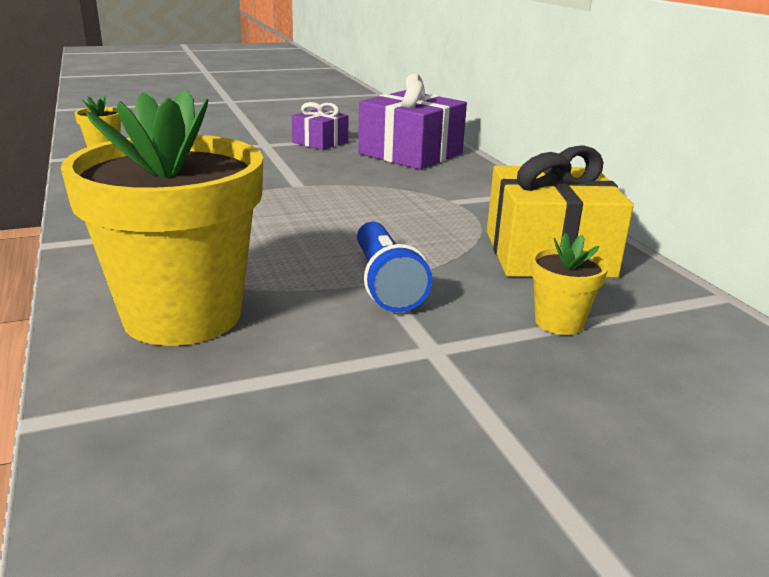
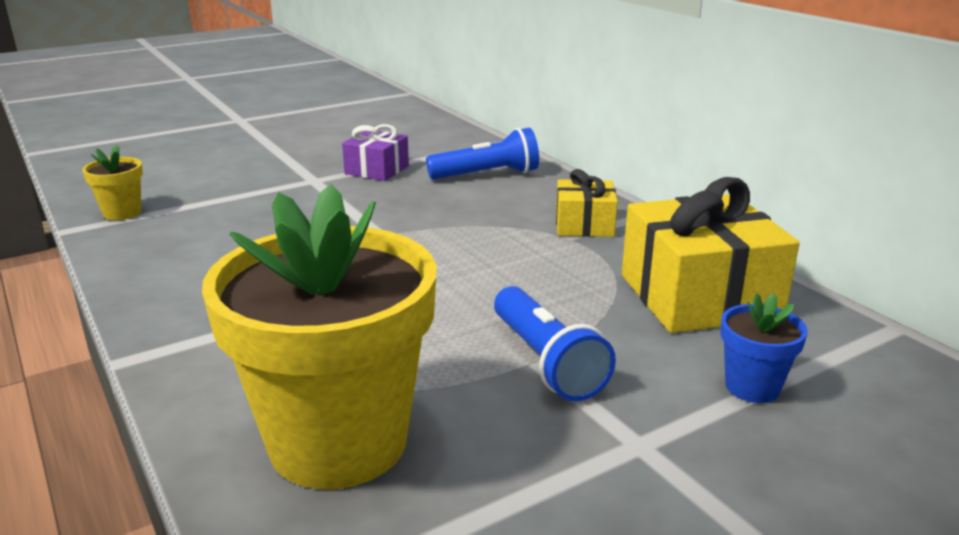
camera: 10 degrees left, 0 degrees up
(410, 153) = (487, 175): purple gift -> blue flashlight
(474, 195) = (584, 225): none -> yellow gift
(559, 322) = (752, 387): yellow flower pot -> blue flower pot

